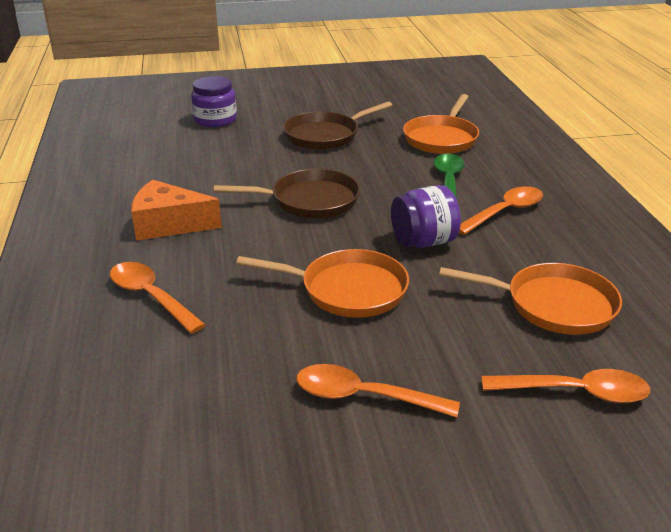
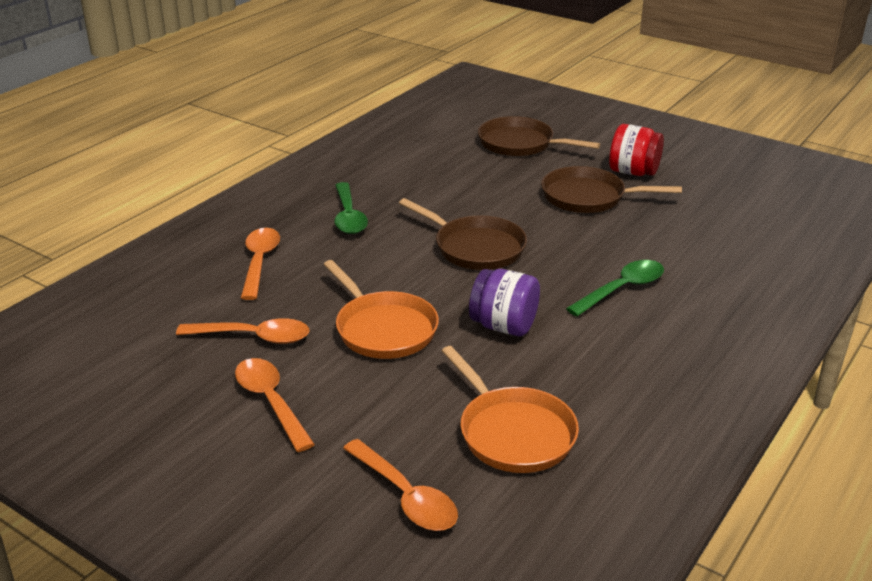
camera: 45 degrees right, 0 degrees up
(168, 224) = (348, 216): orange cheese -> green spoon
(215, 120) = (520, 144): purple jar -> brown pan
(325, 109) = (633, 172): none -> red jar
(441, 138) = (694, 247): orange pan -> none
(504, 212) = (622, 341): orange spoon -> orange spoon (253, 337)

